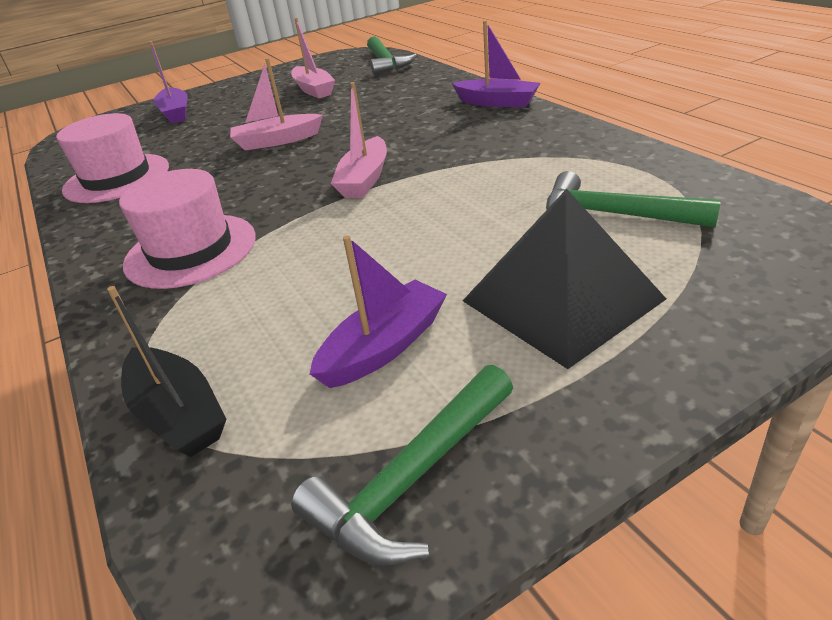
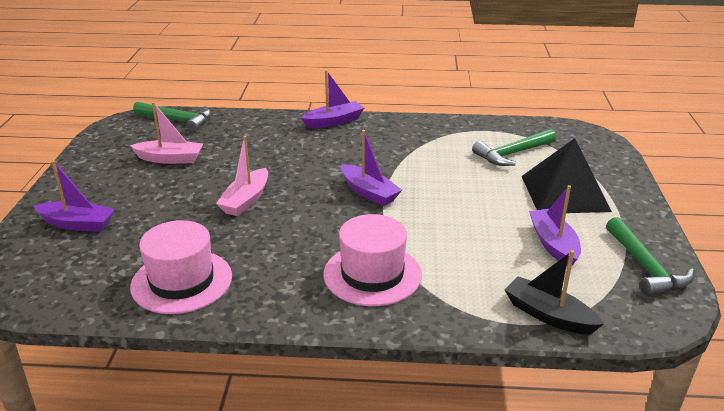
camera: 60 degrees left, 5 degrees down
(178, 414) = (548, 315): black boat -> black boat turned 135 degrees counterclockwise
(364, 179) = (369, 192): pink boat -> purple boat

